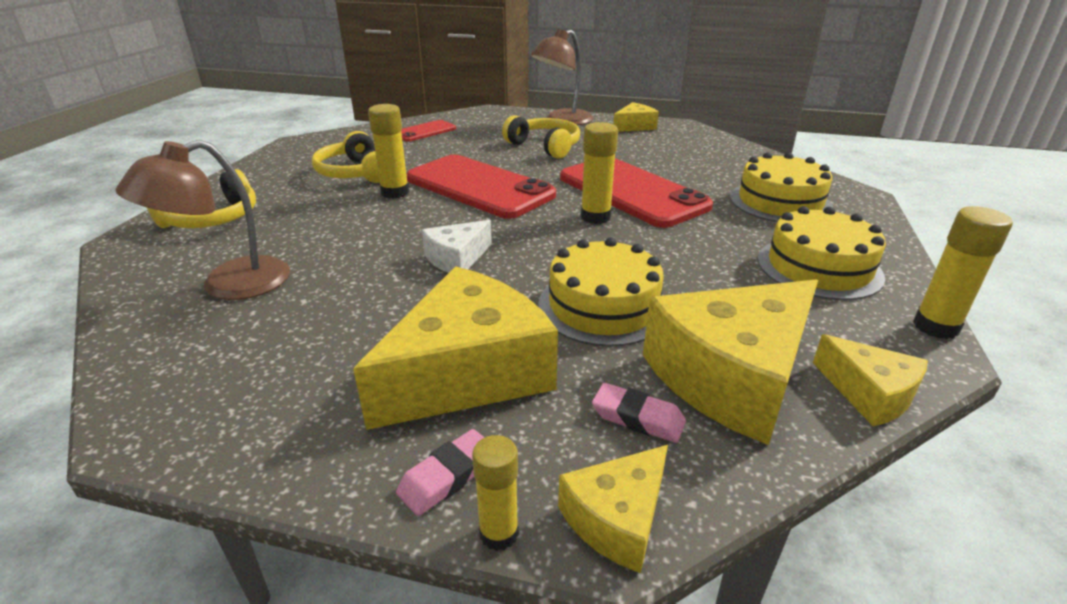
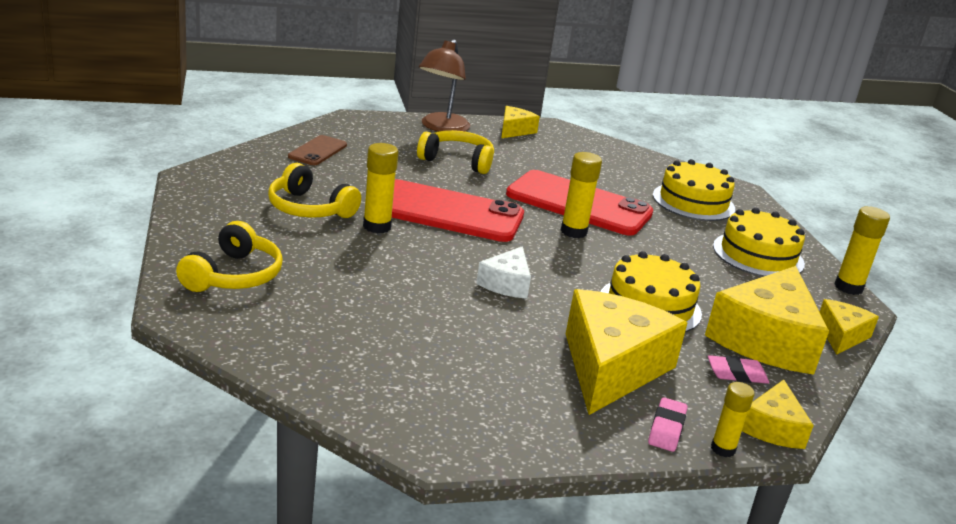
camera: 30 degrees left, 5 degrees down
(229, 285) = (346, 335): brown lamp -> none
(424, 131) = (318, 151): red phone -> brown phone
(869, 393) = (841, 335): yellow cheese -> yellow cheese turned 90 degrees counterclockwise

